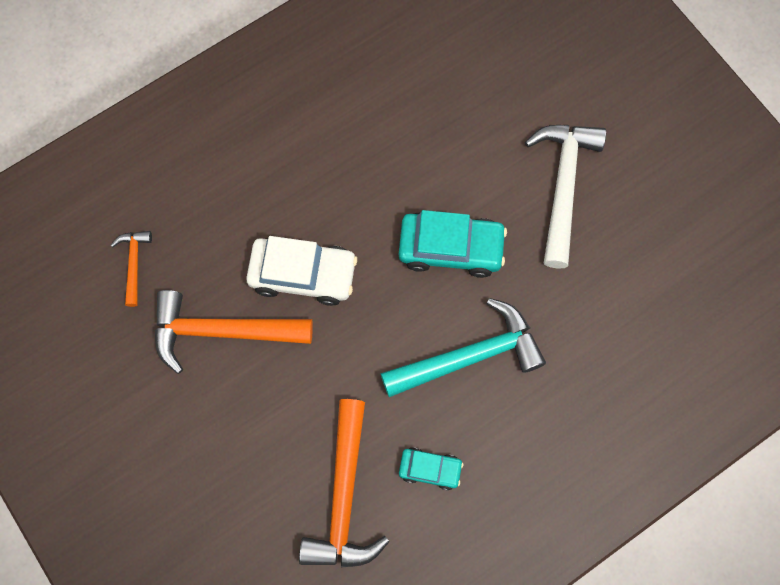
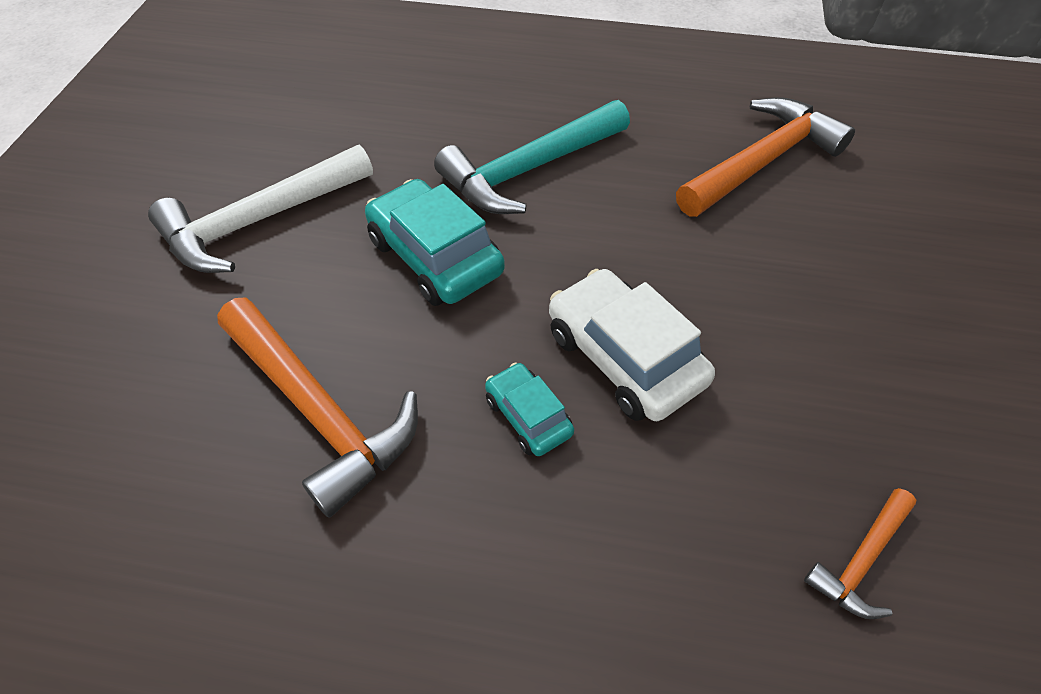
camera: 135 degrees left, 20 degrees down
(222, 331) = (784, 376): orange hammer -> orange hammer (319, 411)
(430, 469) = (659, 129): turquoise car -> turquoise car (528, 416)
(470, 356) = (529, 170): turquoise hammer -> turquoise hammer turned 60 degrees counterclockwise

